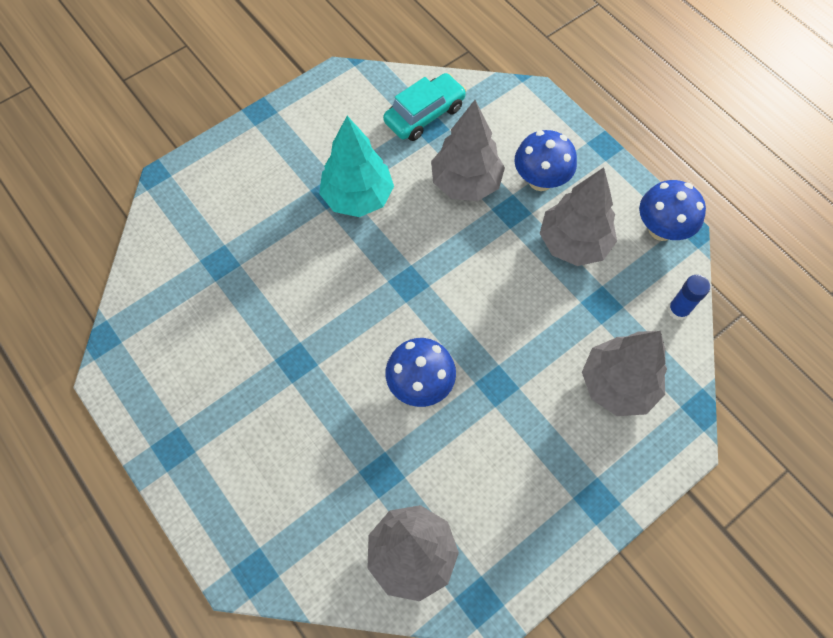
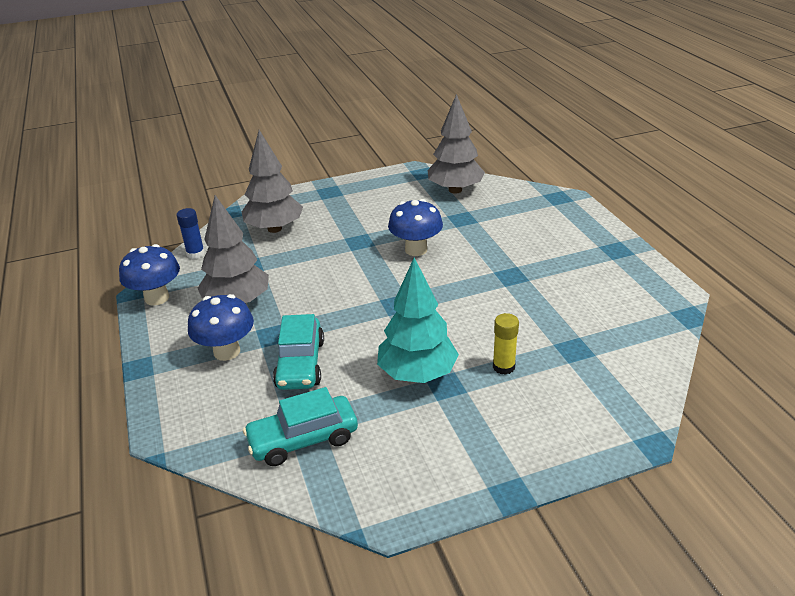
camera: 160 degrees left, 30 degrees down
(283, 224) = (503, 367): none -> yellow glue stick
(465, 183) = (300, 364): grey tree -> turquoise car

